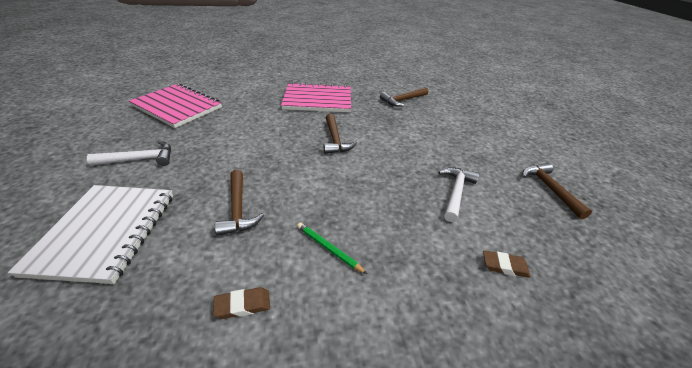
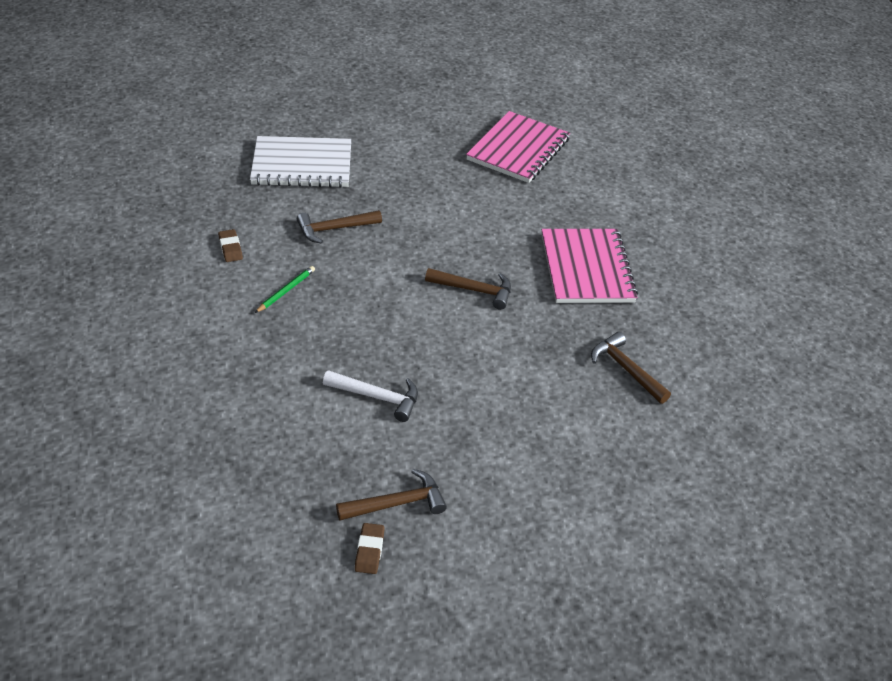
camera: 85 degrees right, 5 degrees up
(140, 159) = (403, 153): white hammer -> none
(335, 140) = (475, 290): brown hammer -> brown hammer turned 150 degrees counterclockwise
(504, 266) = (264, 415): brown eraser -> brown eraser (369, 550)

